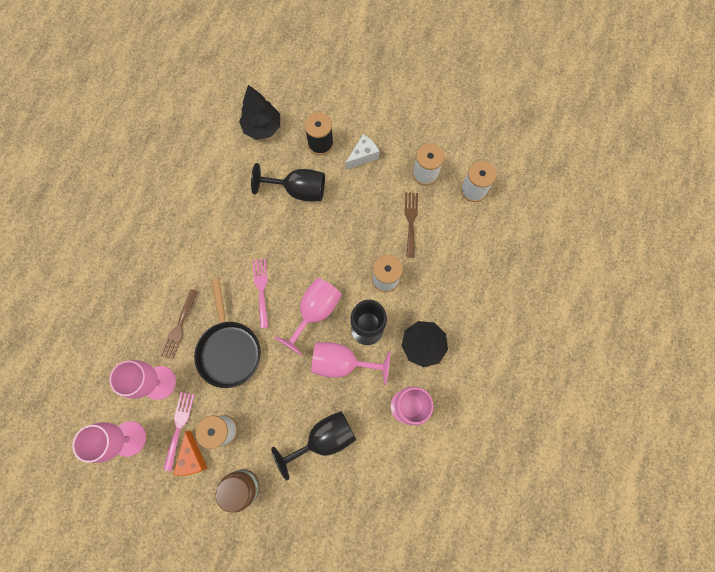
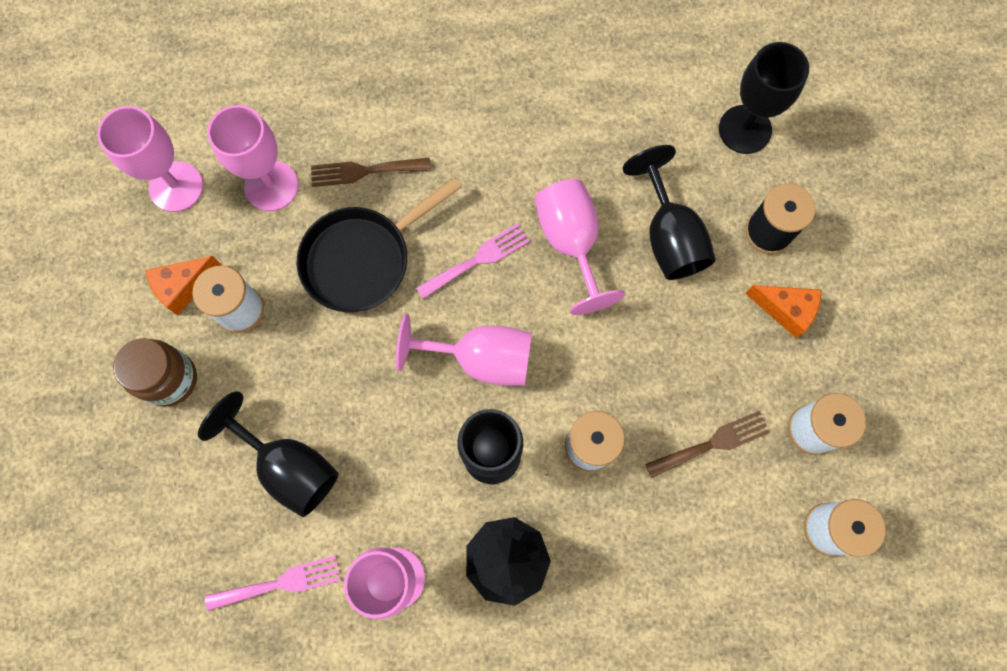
camera: 65 degrees right, 0 degrees up
(179, 426) = (220, 246): pink fork -> pink fork (280, 583)
(262, 128) = (745, 129): black tree -> black goblet
(342, 362) = (419, 440): pink goblet -> pink goblet (571, 243)
(363, 156) = (785, 310): white cheese -> orange cheese

